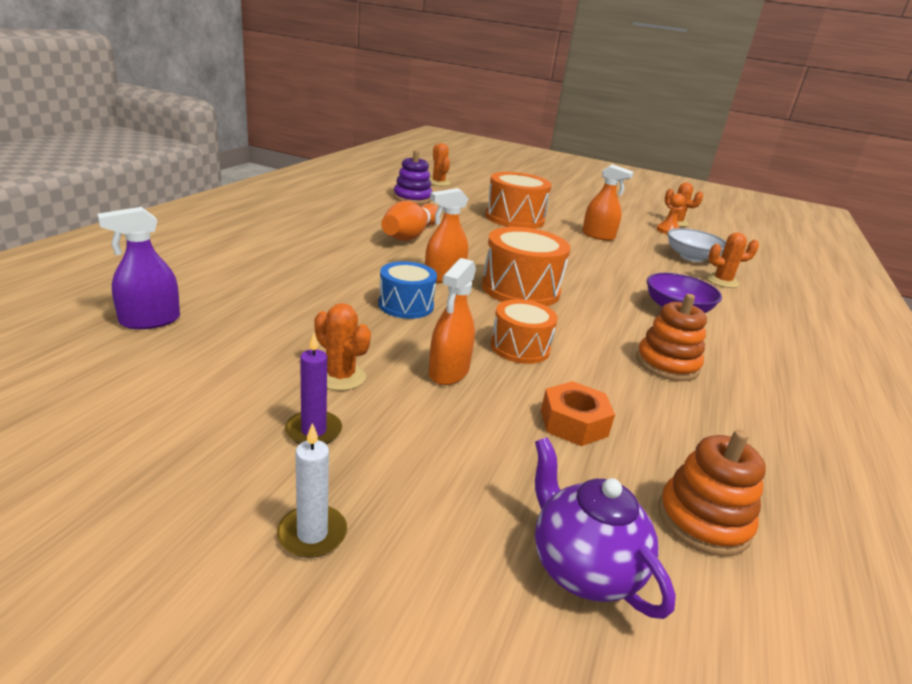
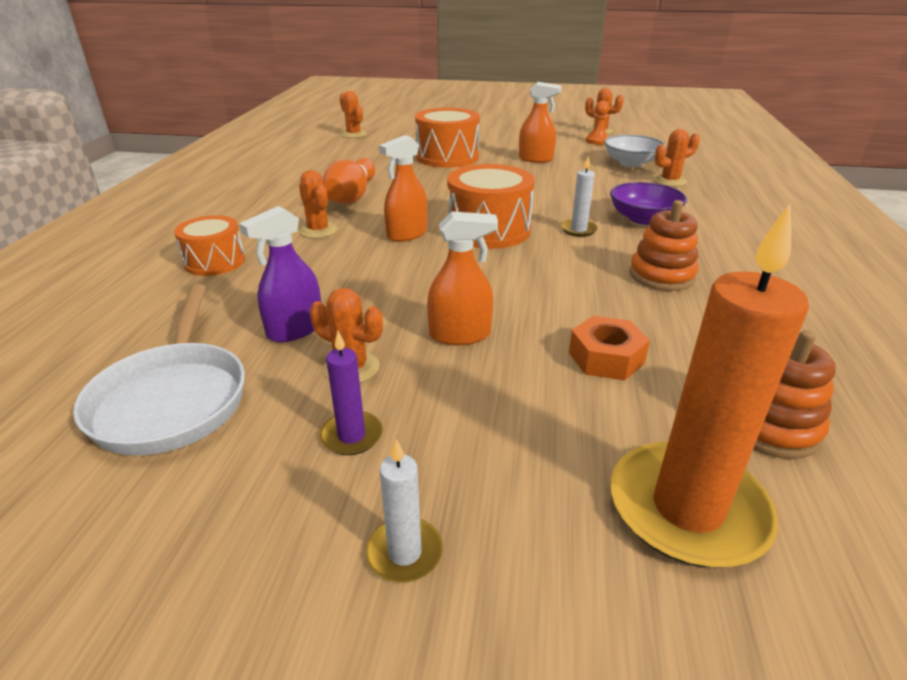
camera: 10 degrees left, 5 degrees up
(150, 321) = (109, 355): purple spray bottle -> purple spray bottle (295, 329)
(183, 366) = (173, 399): none -> white pan
(367, 258) = (318, 230): none -> orange cactus
(406, 305) = (382, 273): blue drum -> none
(412, 198) = (335, 156): purple stacking toy -> none
(448, 372) = (460, 335): orange spray bottle -> orange spray bottle turned 105 degrees counterclockwise
(520, 347) = (517, 291): orange drum -> orange drum (215, 262)
(582, 568) = (687, 508): purple teapot -> orange candle
(606, 306) = (578, 230): none -> white candle

